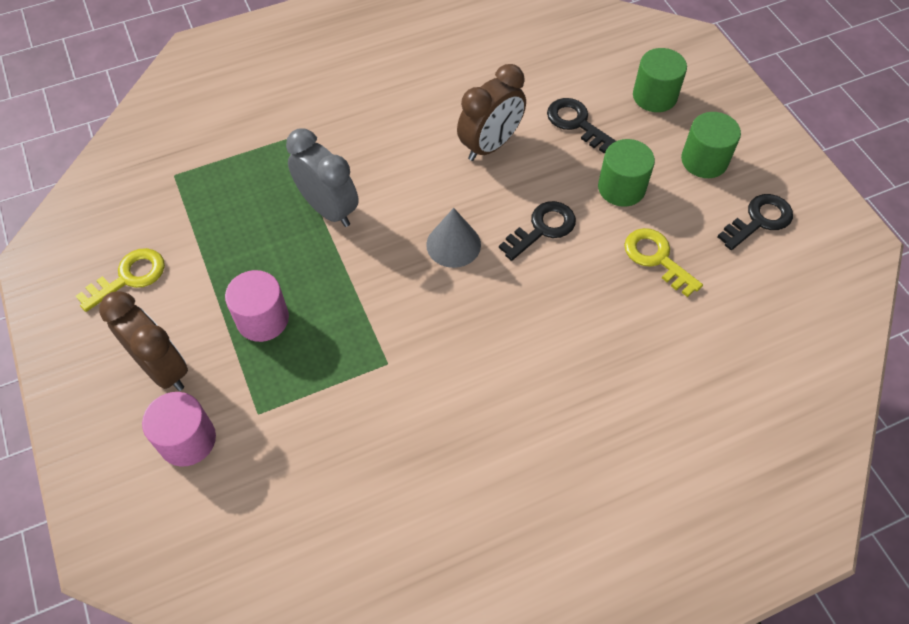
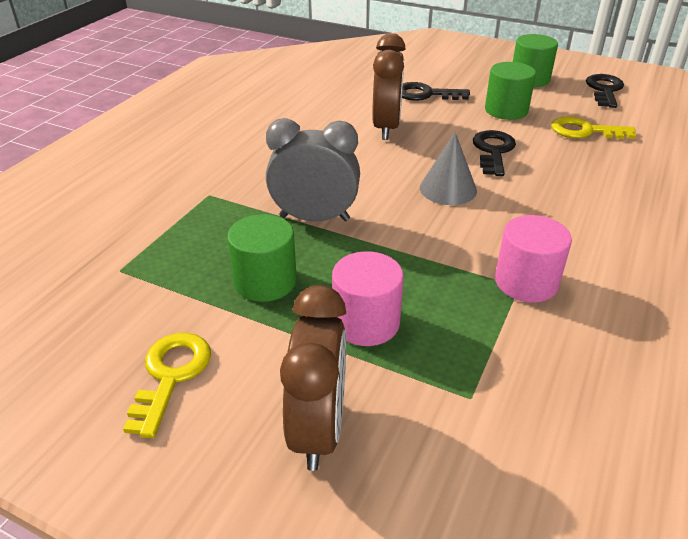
camera: 40 degrees left, 20 degrees down
(162, 368) = (318, 429): brown clock -> brown clock turned 90 degrees clockwise
(187, 440) = (437, 473): pink cylinder -> pink cylinder (526, 282)
(654, 96) = (452, 65): green cylinder -> green cylinder (265, 281)

